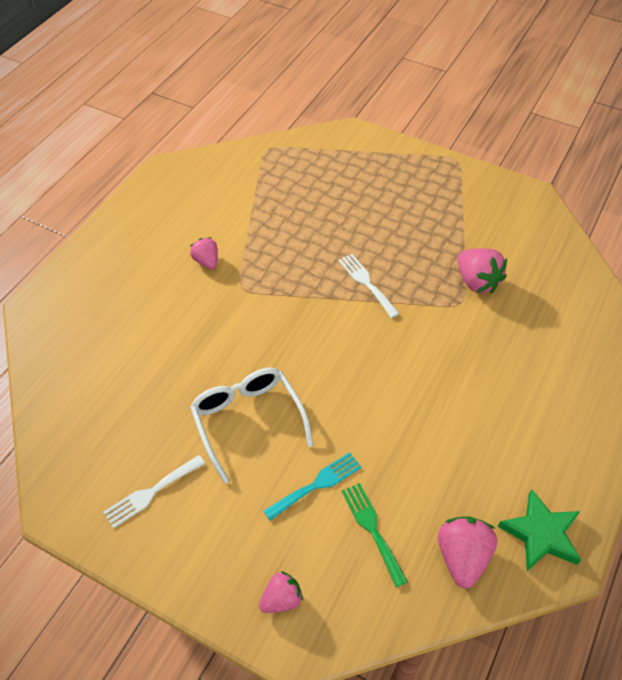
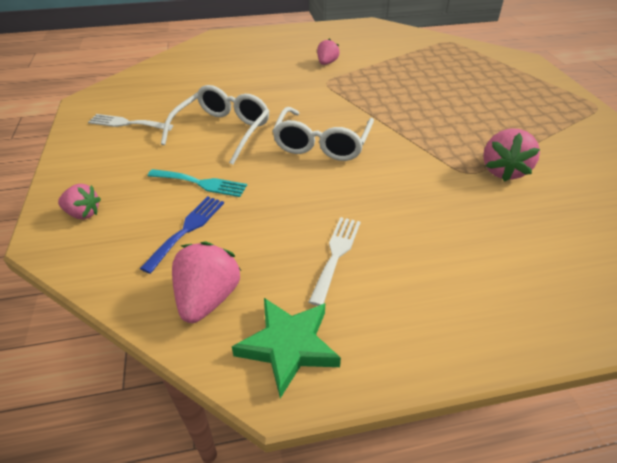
camera: 50 degrees right, 10 degrees down
(340, 363) = (322, 144): none -> white glasses
(366, 283) = (409, 122): white fork -> white fork (336, 254)
(372, 529) = (187, 229): green fork -> blue fork
(462, 557) = (208, 298): pink strawberry -> pink strawberry turned 45 degrees counterclockwise

